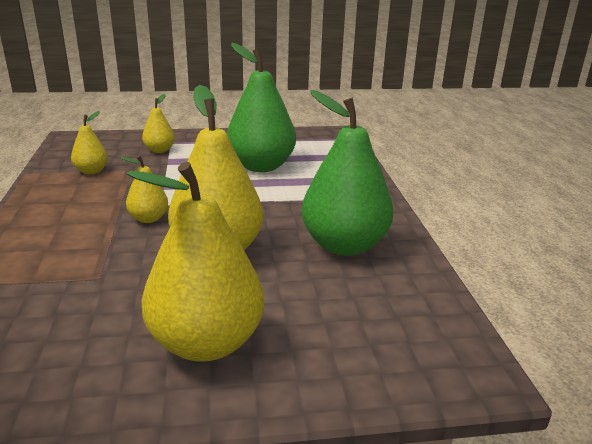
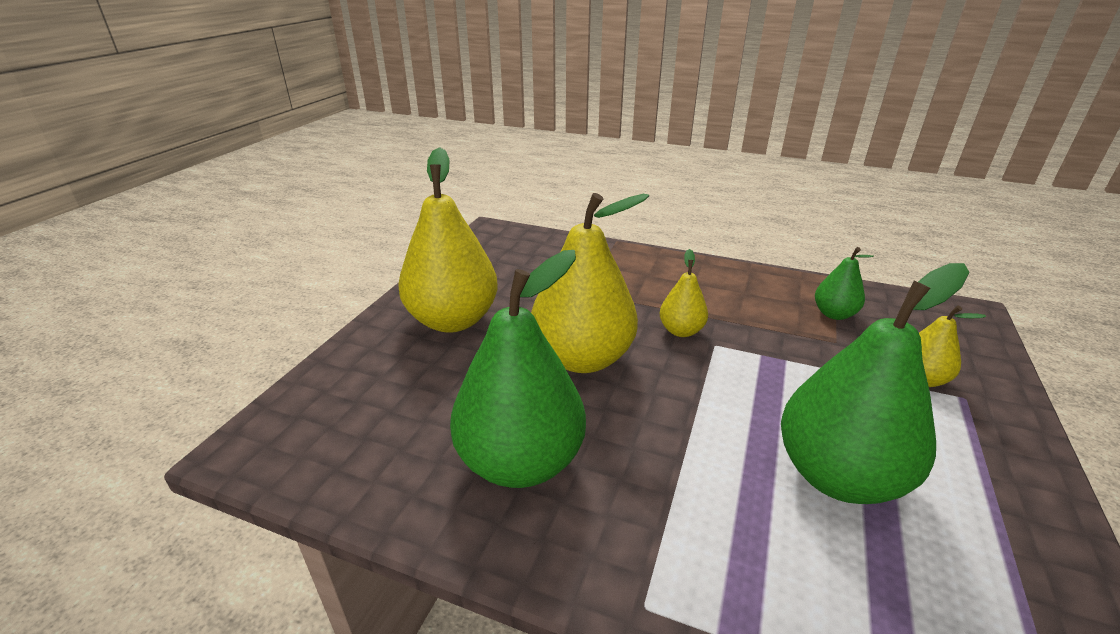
camera: 120 degrees right, 5 degrees up
(91, 171) = (834, 314): yellow pear -> green pear

